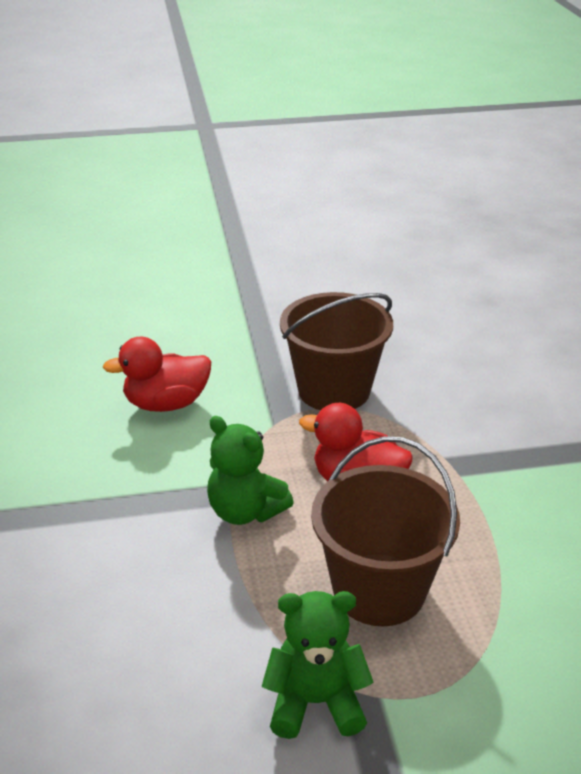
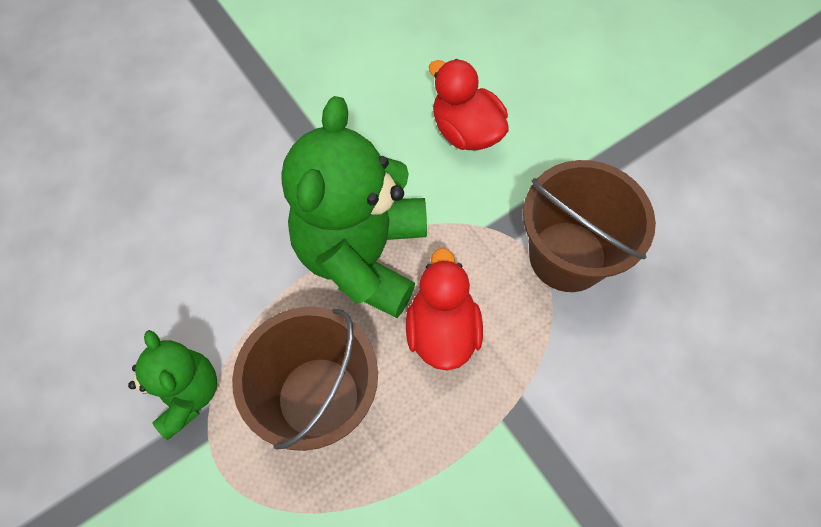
camera: 65 degrees right, 30 degrees up
(245, 511) = (363, 255): green teddy bear -> green teddy bear, size x1.83

